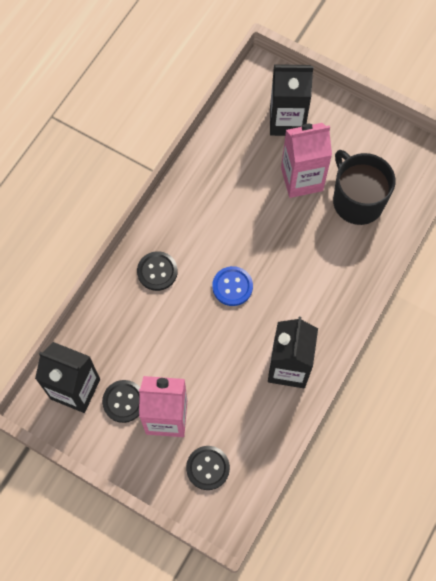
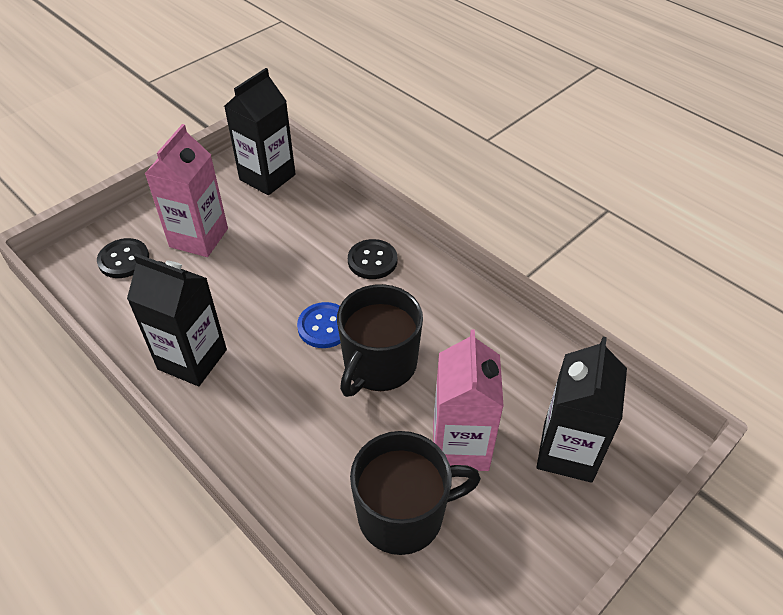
camera: 105 degrees right, 20 degrees down
(124, 401) = (234, 208): black button -> none
(255, 241) = (379, 364): none -> black mug

